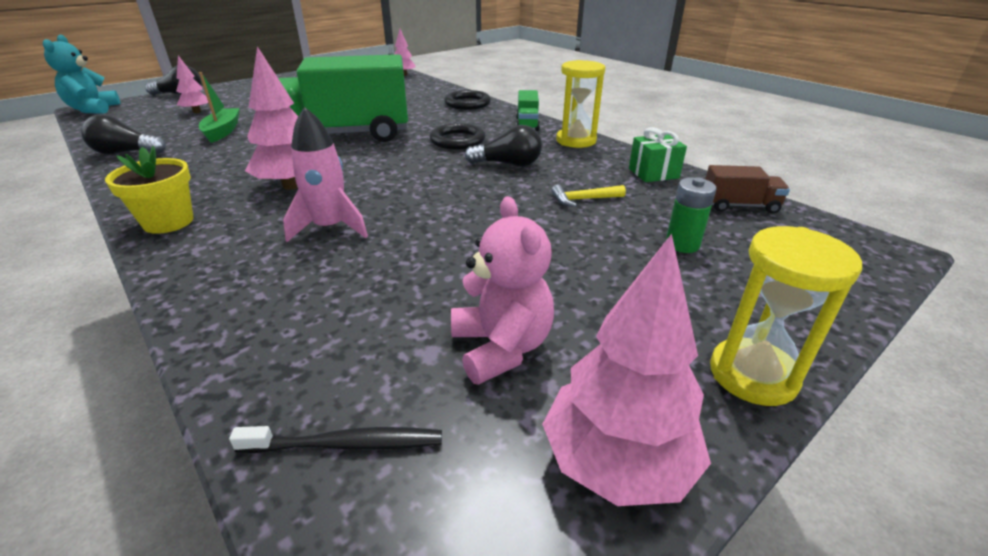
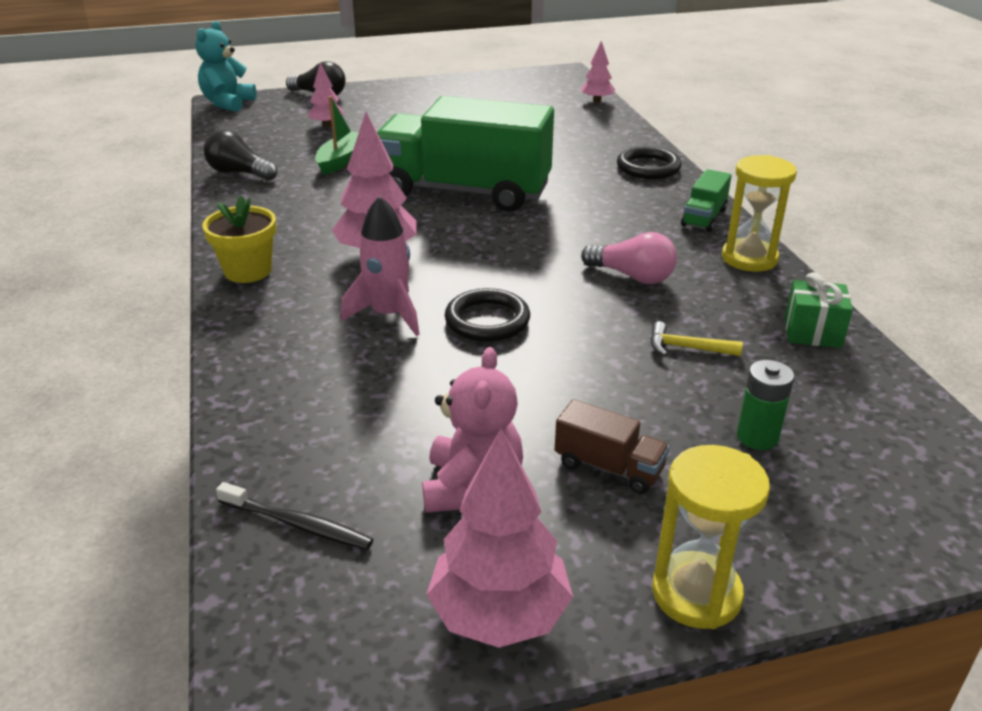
camera: 25 degrees right, 0 degrees up
(457, 140) = (595, 227): black ring -> black ring (487, 320)
(508, 164) = (632, 276): black light bulb -> pink light bulb
(739, 206) = (886, 407): brown truck -> brown truck (609, 467)

